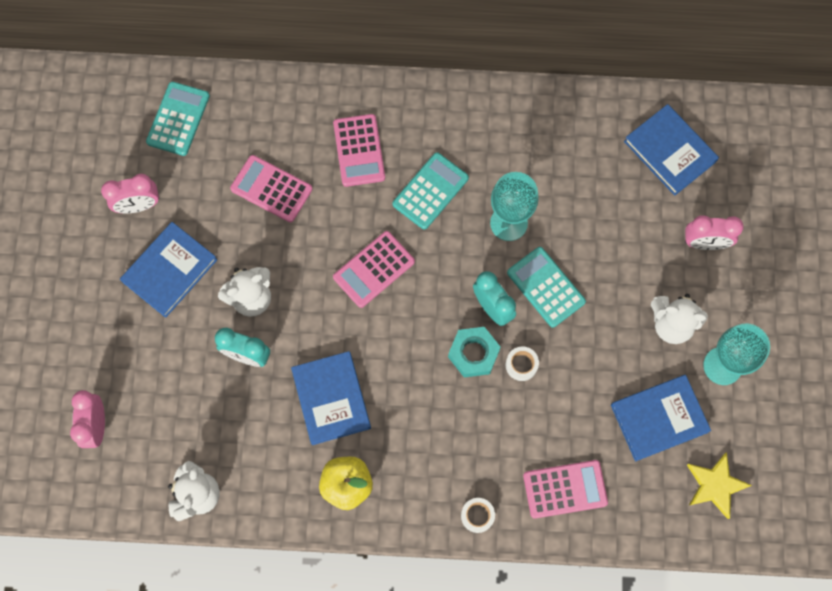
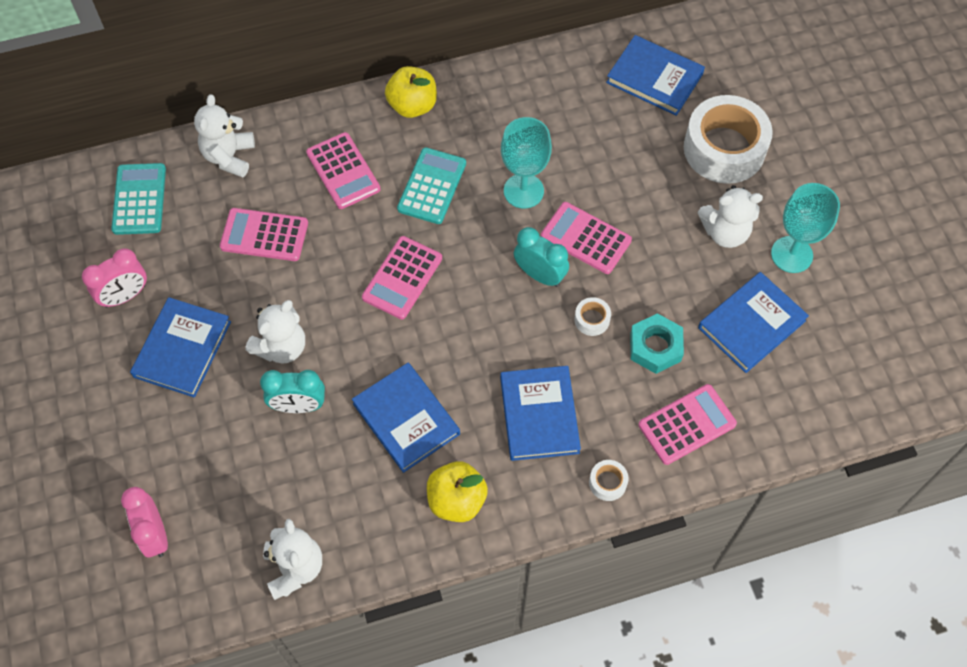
camera: 20 degrees left, 10 degrees down
(266, 103) = (229, 156): none -> white teddy bear
(442, 106) = (412, 105): none -> yellow apple
(443, 435) = (539, 415): none -> blue book
(473, 353) = (538, 325): turquoise nut -> turquoise nut (655, 347)
(546, 287) = (586, 238): turquoise calculator -> pink calculator
(704, 243) = (724, 149): pink clock -> white tape
(715, 485) = (835, 369): yellow star -> none

